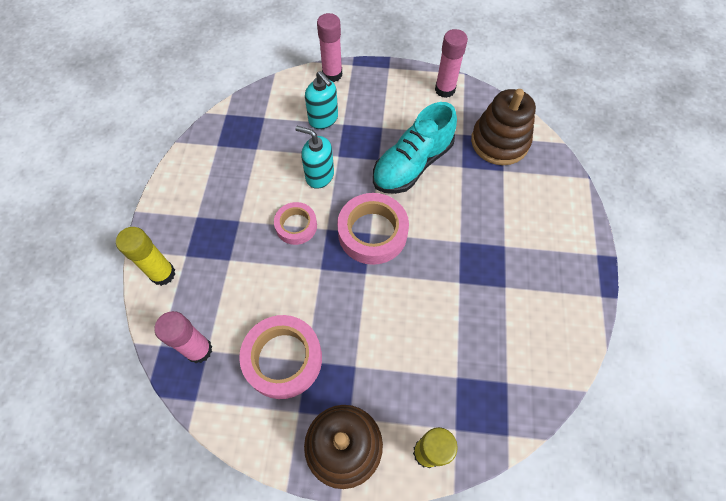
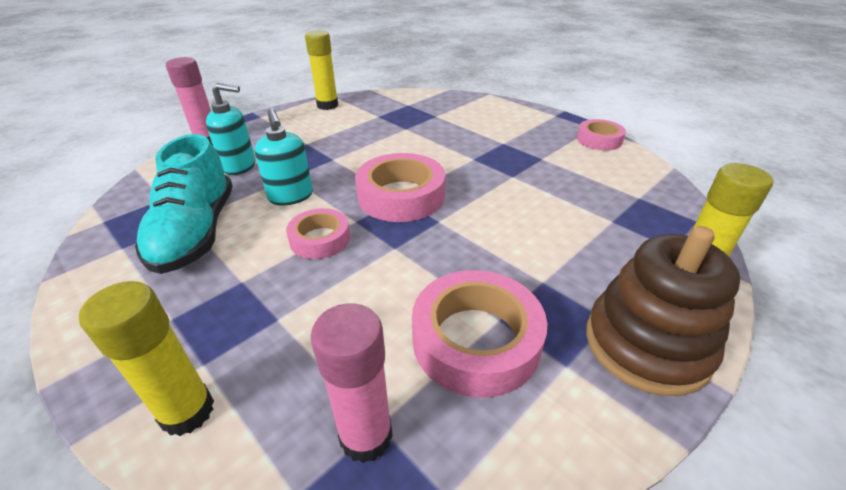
camera: 50 degrees left, 25 degrees down
(319, 175) = (291, 196): turquoise soap dispenser -> turquoise soap dispenser turned 90 degrees counterclockwise
(412, 164) = (366, 146): turquoise shoe -> turquoise shoe (196, 232)
(445, 90) = (327, 105): pink glue stick -> yellow glue stick
(499, 142) = (410, 107): brown stacking toy -> none
(580, 312) = (599, 140): none -> pink tape

